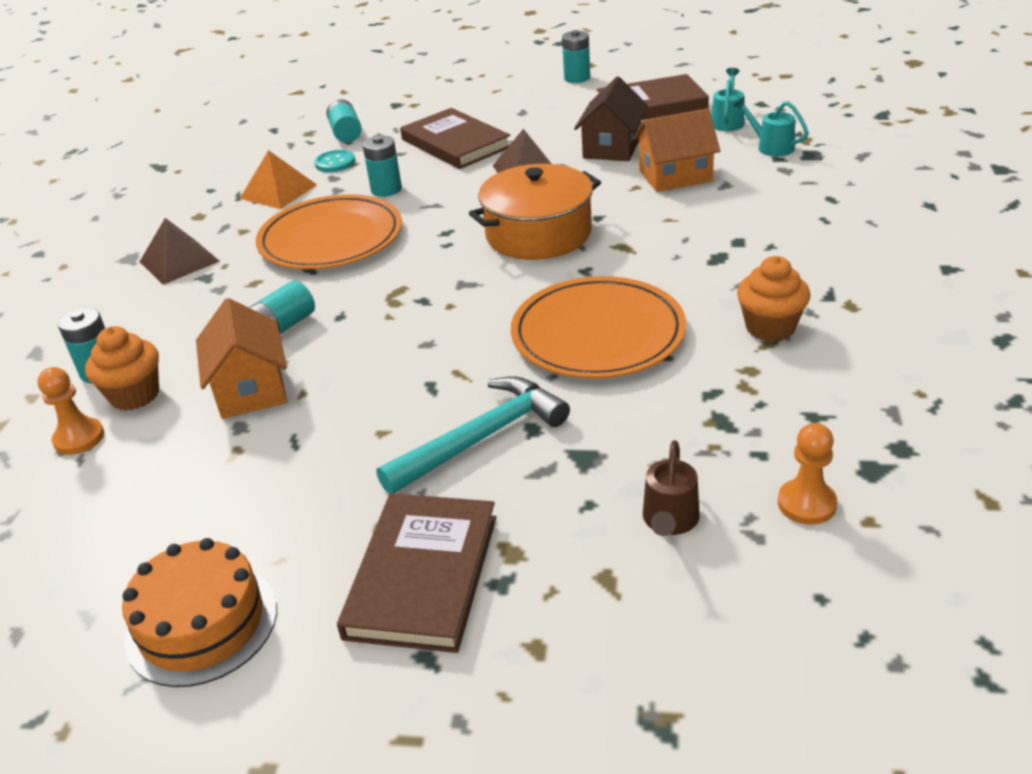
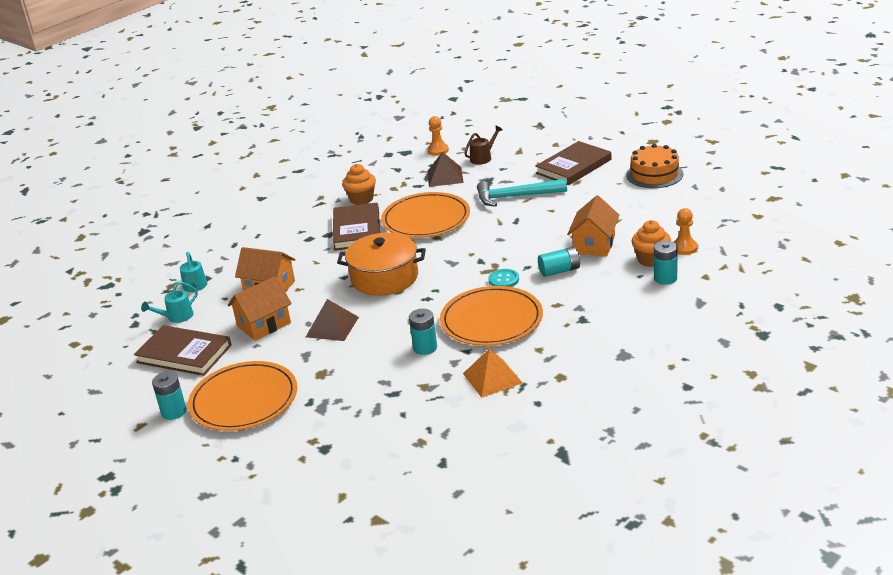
camera: 145 degrees left, 5 degrees down
(179, 261) = (592, 339): brown pyramid -> brown pyramid (445, 176)
(335, 163) = (432, 392): turquoise button -> turquoise button (504, 280)
(346, 133) = (395, 426): turquoise battery -> none
(455, 143) = (339, 374): brown book -> brown book (357, 230)
(524, 102) = (244, 400): none -> orange plate
(612, 147) = (264, 324): brown house -> orange house

